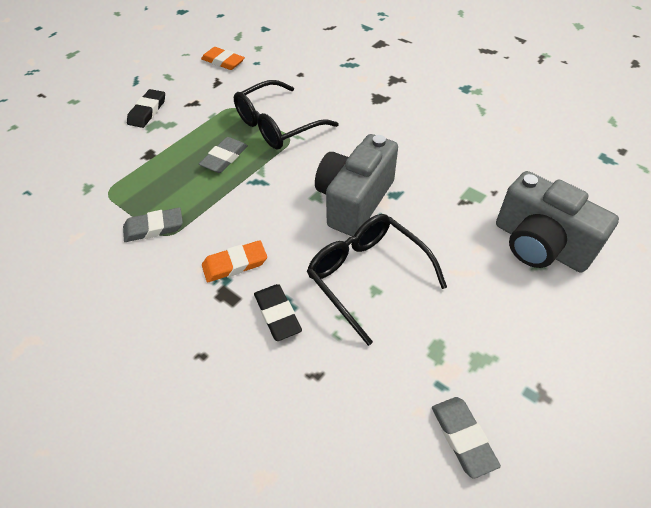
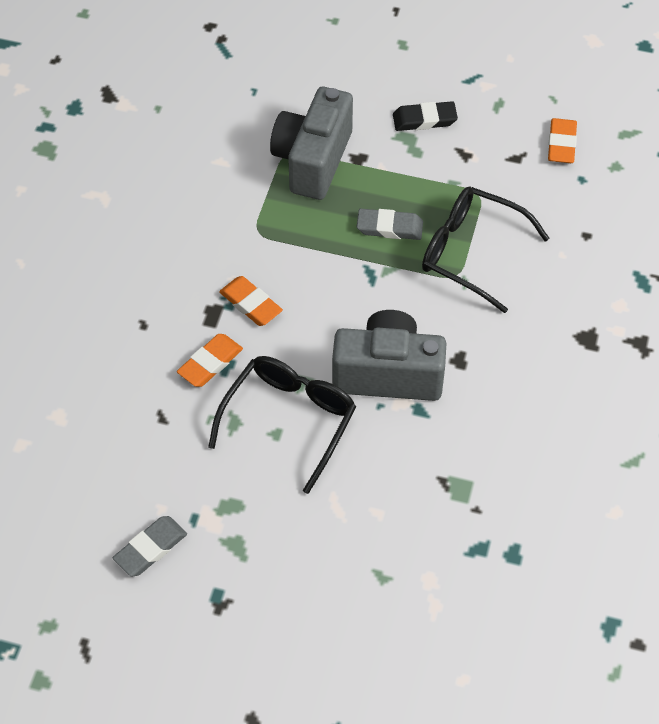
camera: 65 degrees right, 5 degrees up
(154, 228) = (262, 217): grey eraser -> none
(277, 314) = (210, 363): black eraser -> orange eraser
(540, 245) = (412, 572): grey camera -> grey camera (313, 160)

